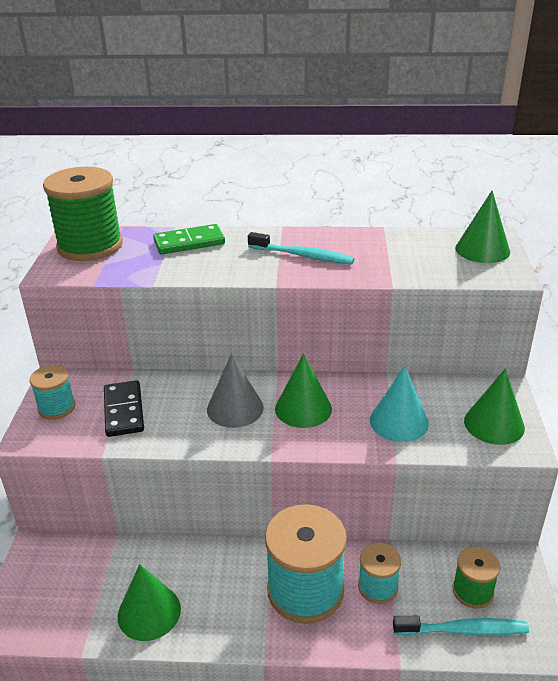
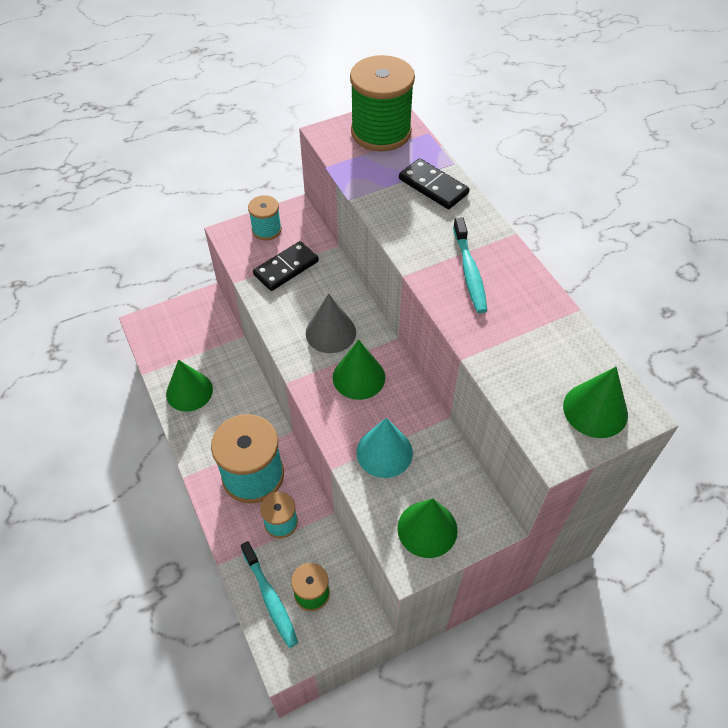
camera: 60 degrees right, 20 degrees up
(189, 242) = (433, 186): green domino -> black domino

